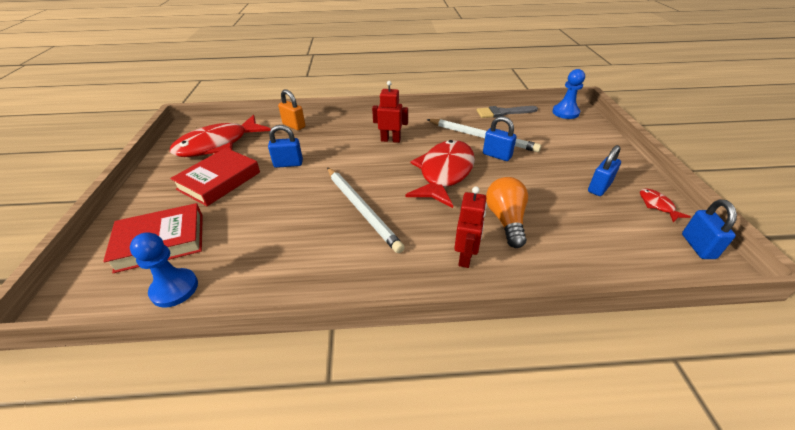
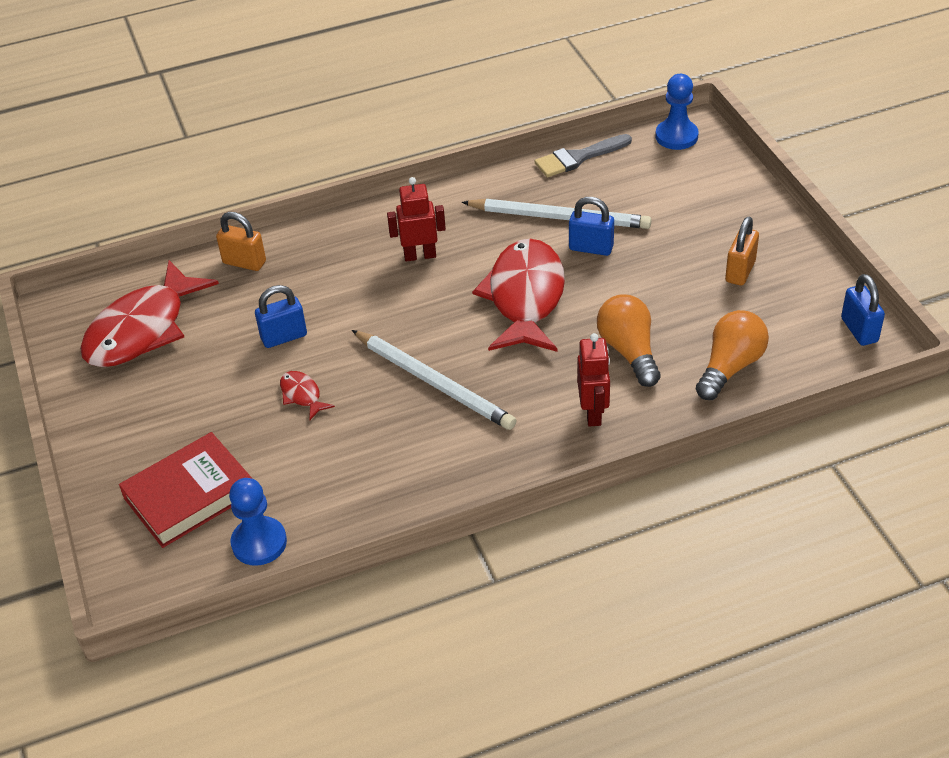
camera: 15 degrees left, 5 degrees up
(219, 181) = (197, 390): red book -> none
(584, 249) = (730, 367): none -> orange light bulb
(599, 187) = (740, 271): blue padlock -> orange padlock
(657, 205) = (814, 282): red fish -> red fish (302, 395)

